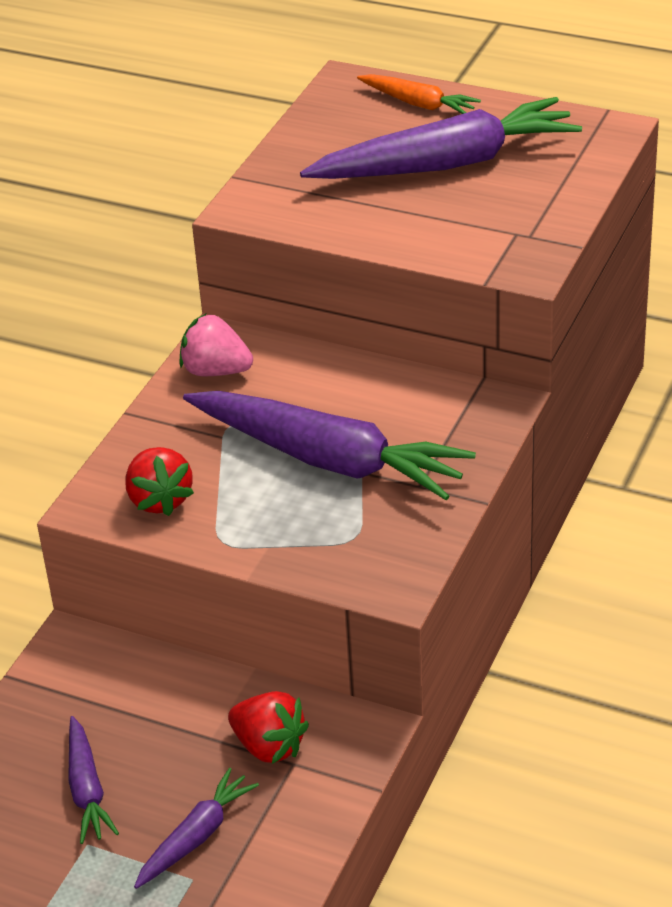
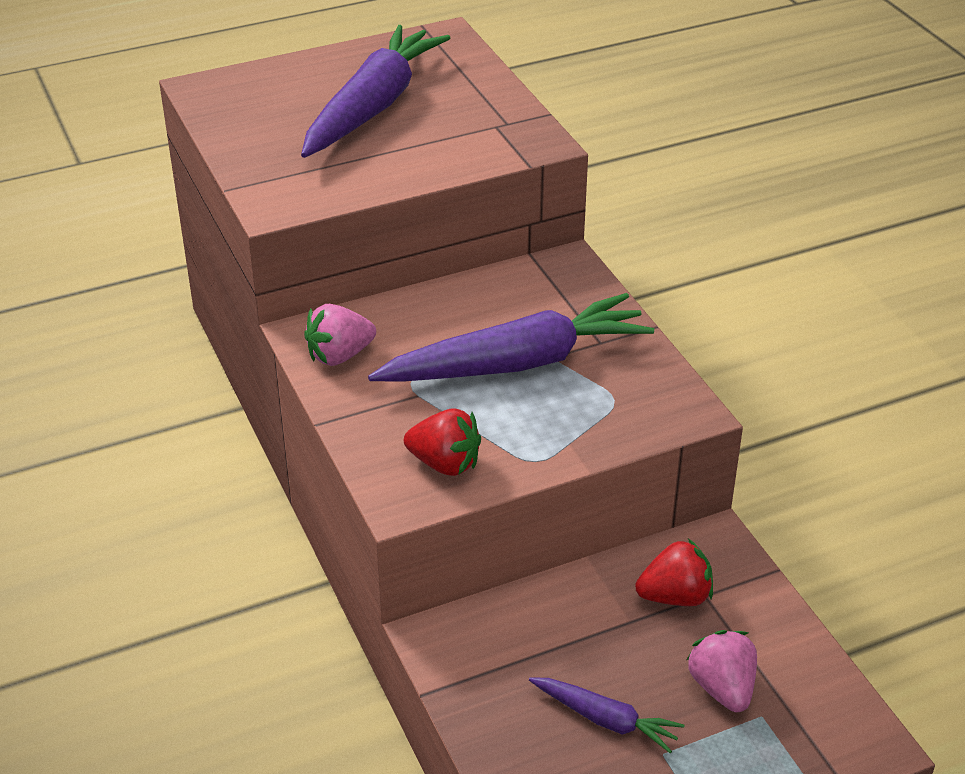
camera: 50 degrees left, 0 degrees up
(196, 836) = (722, 688): purple carrot -> pink strawberry
(418, 104) = (284, 78): orange carrot -> none

